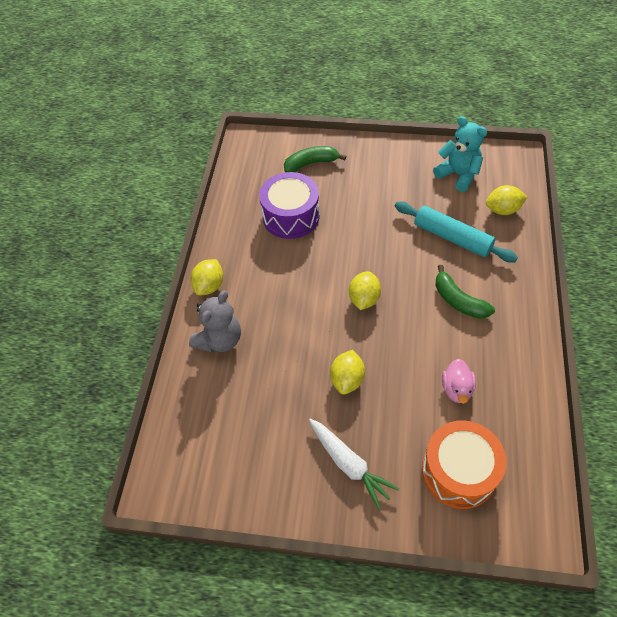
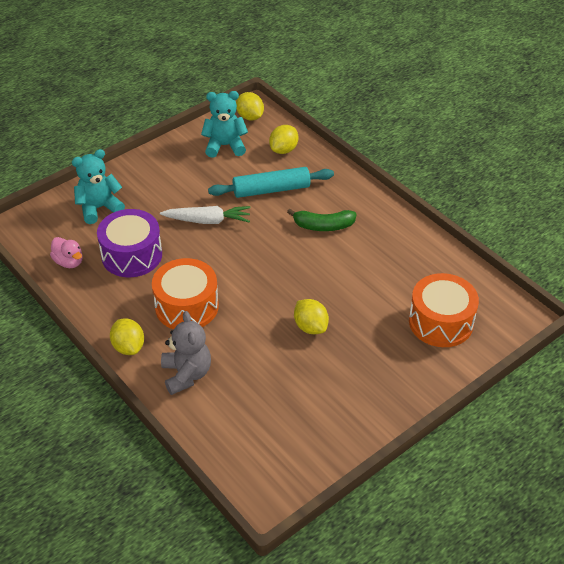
camera: 50 degrees left, 10 degrees down
(280, 286) = (186, 306): none -> orange drum
(311, 163) = (99, 208): green banana -> turquoise teddy bear
(349, 464) = (374, 373): white carrot -> white carrot (207, 220)
(364, 299) = (259, 270): yellow lemon -> yellow lemon (250, 117)
(456, 389) = (385, 278): pink duck -> pink duck (69, 262)

